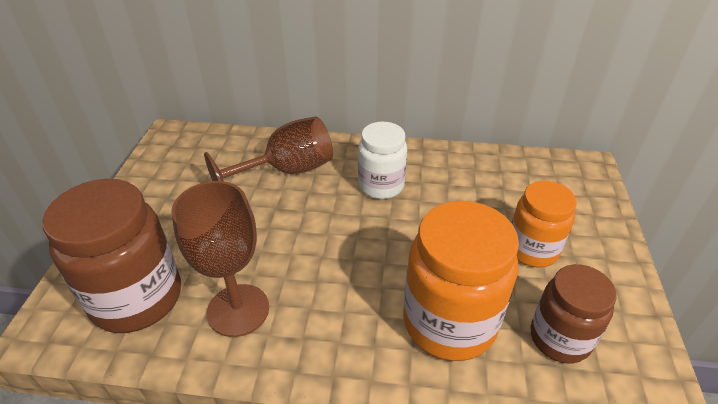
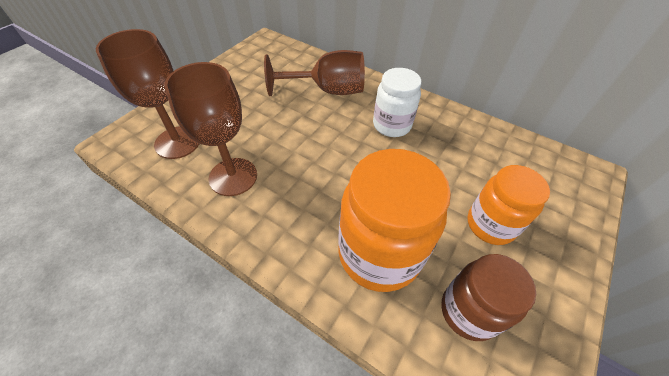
camera: 25 degrees right, 10 degrees up
(137, 298) = (177, 142): brown jar -> brown goblet

